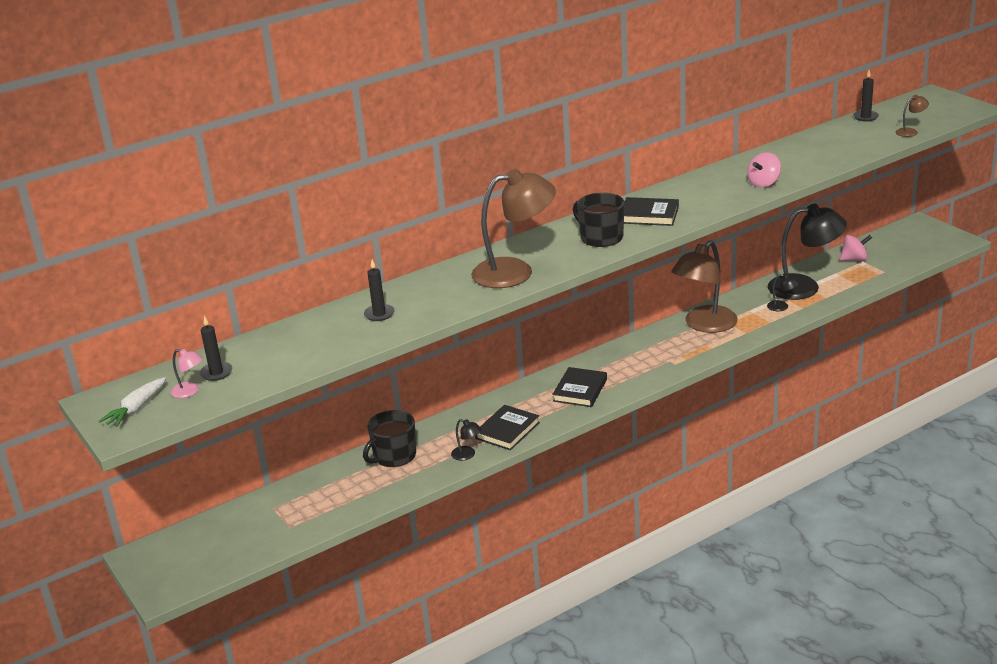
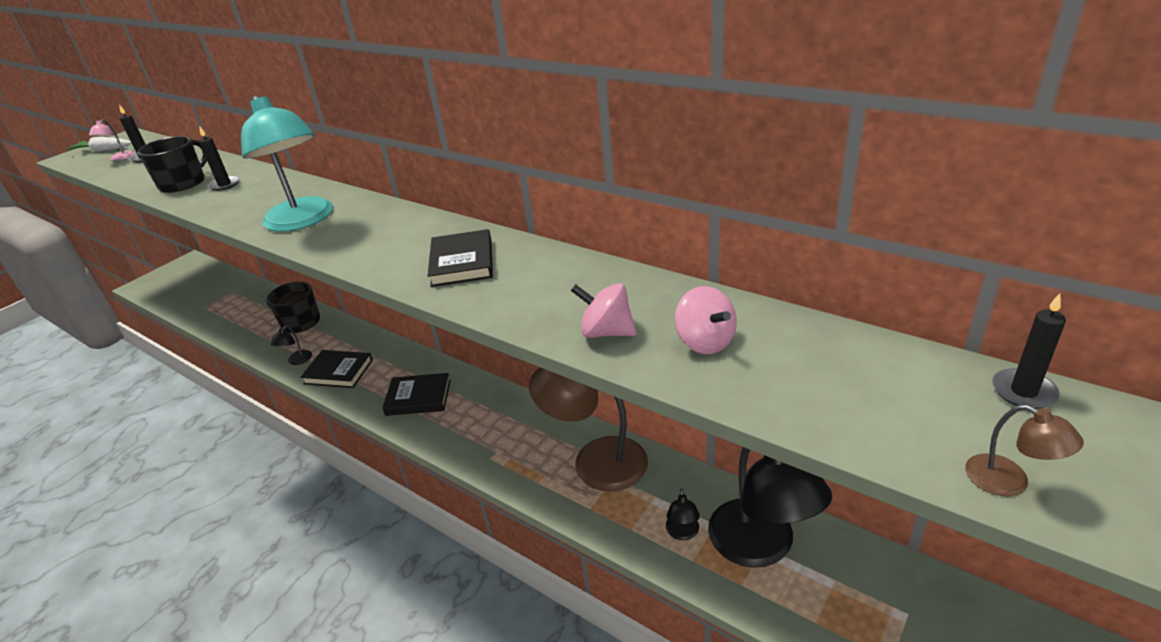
camera: 70 degrees right, 5 degrees up
(515, 272) = (303, 221): brown lamp -> turquoise lamp
(600, 237) = (392, 246): black mug -> black mug (183, 183)
(854, 259) = (905, 599): pink spinning top -> pink spinning top (705, 342)

